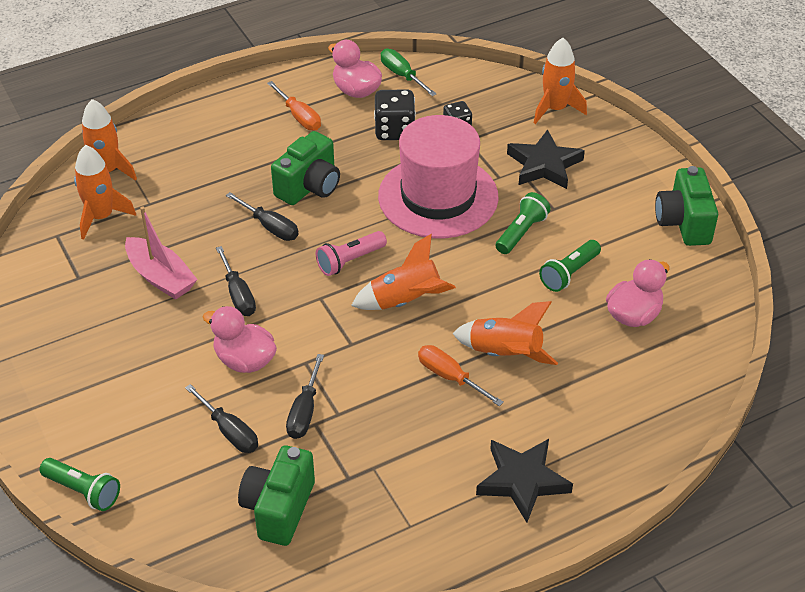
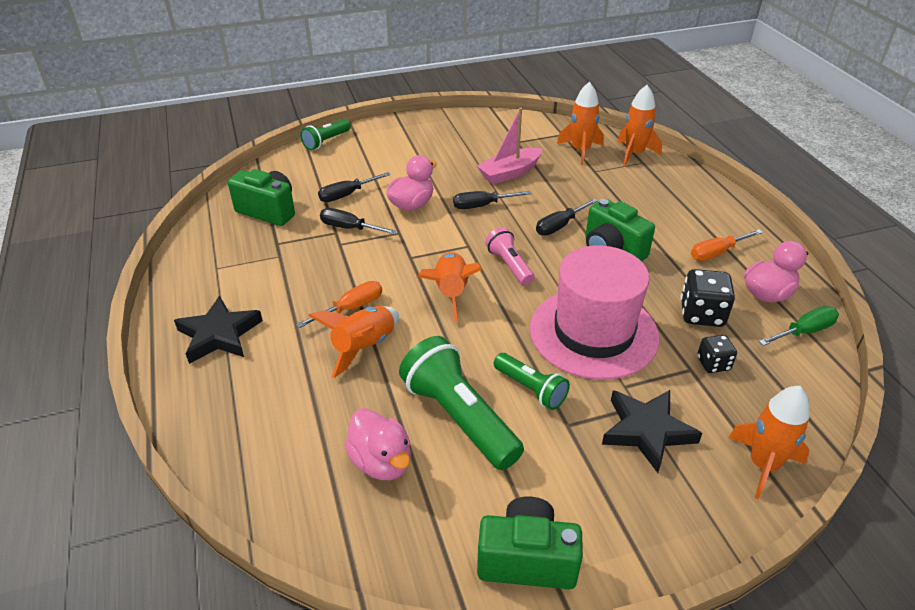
camera: 100 degrees right, 5 degrees down
(569, 273) = (459, 417): green flashlight -> green flashlight, size x1.76

